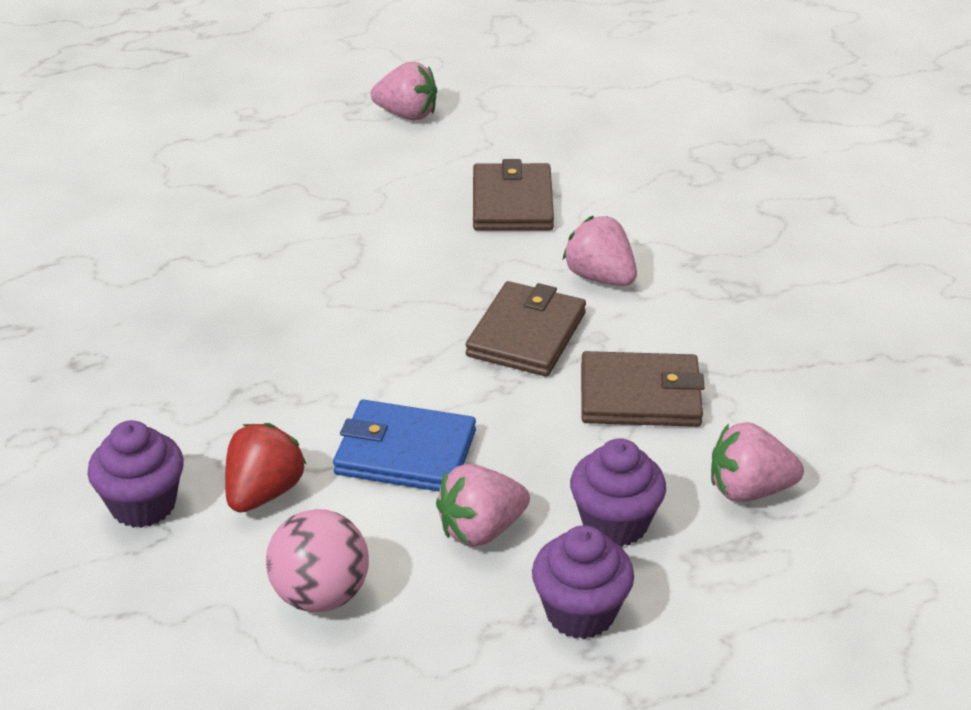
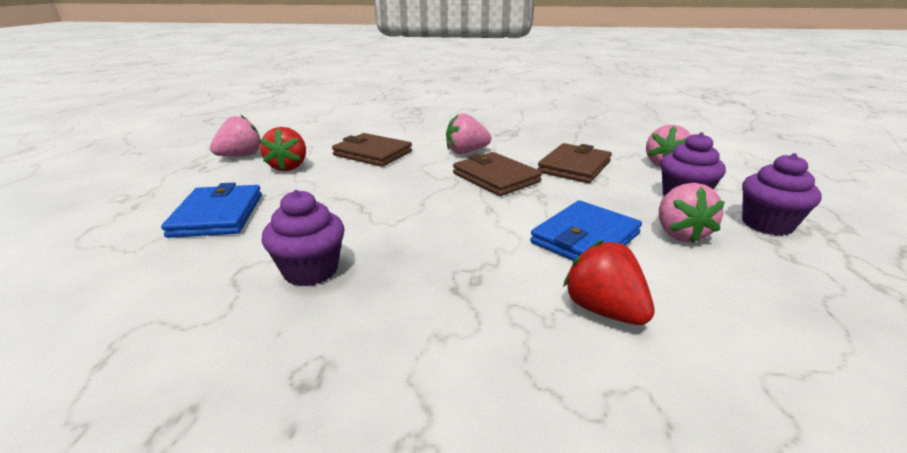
camera: 60 degrees left, 10 degrees down
(143, 505) = (590, 395): purple cupcake -> purple cupcake (311, 270)
(259, 188) = (218, 215): none -> blue wallet
(321, 595) = (749, 315): pink ball -> none
(408, 164) = (288, 167): none -> red strawberry

